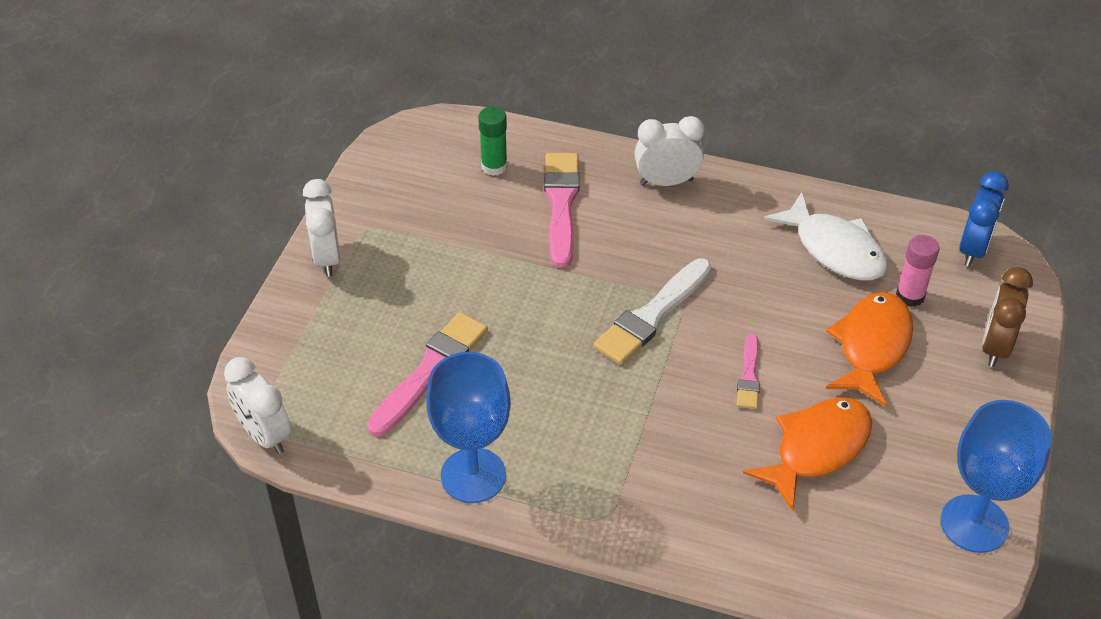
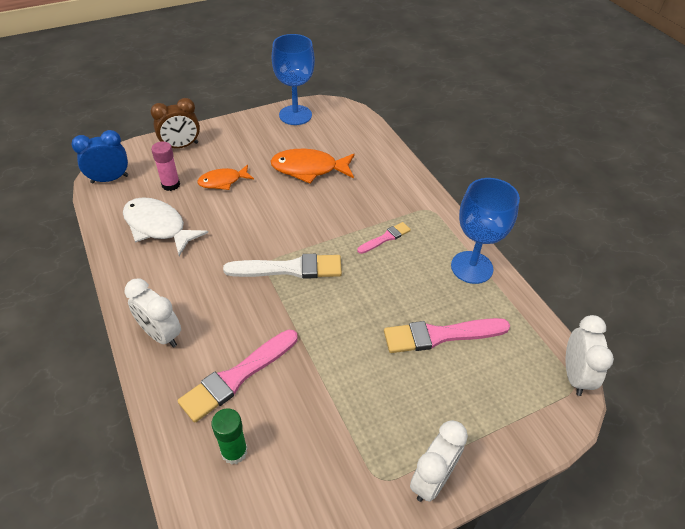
camera: 135 degrees left, 0 degrees up
(749, 376) = (290, 210): pink brush -> pink brush (385, 238)
(834, 249) = (158, 227): white fish -> white fish turned 60 degrees counterclockwise
(871, 346) = (223, 181): orange fish -> orange fish, size x0.63

